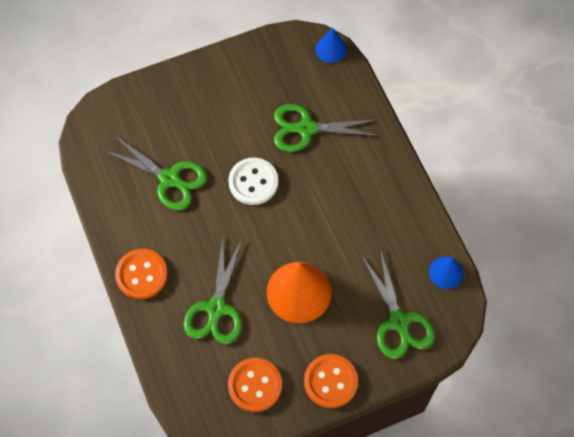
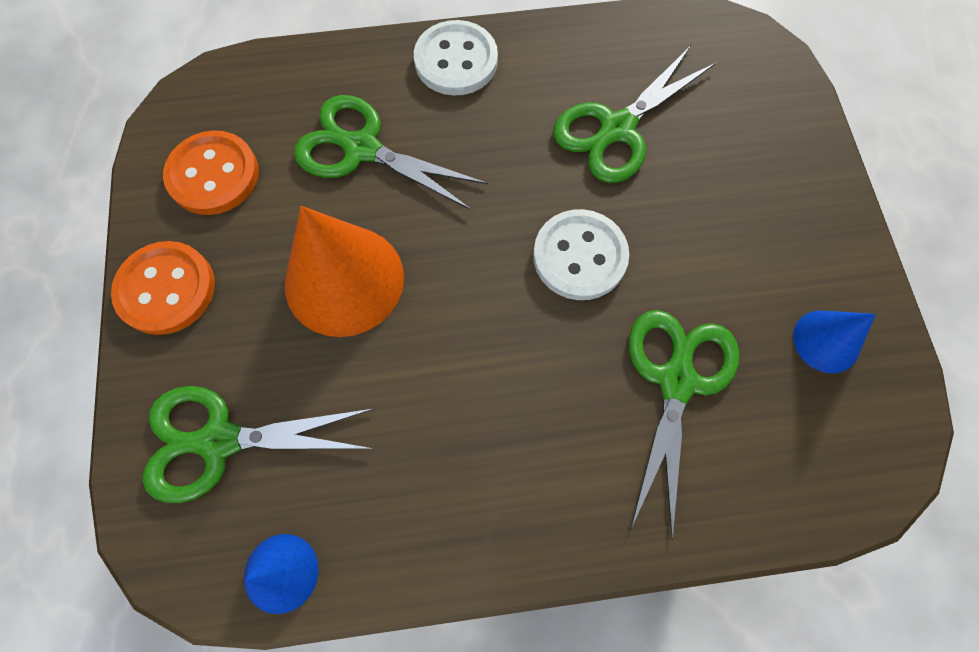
camera: 105 degrees right, 5 degrees up
(141, 275) = (456, 61): orange button -> white button
(331, 49) = (869, 486): blue cone -> blue cone (826, 341)

